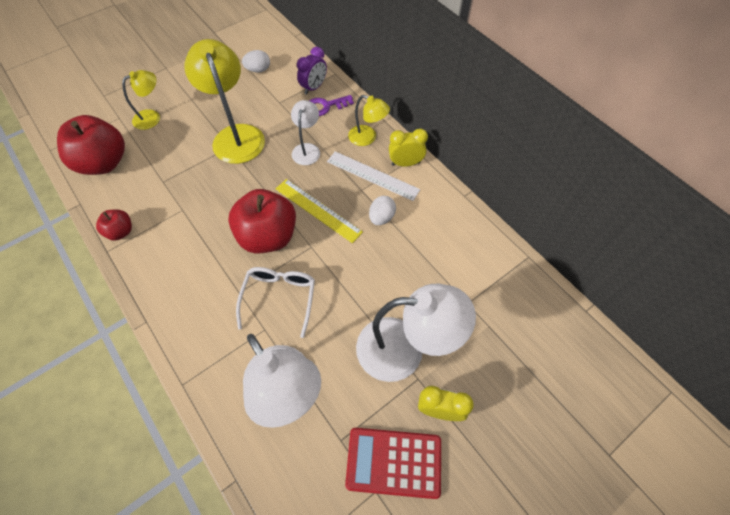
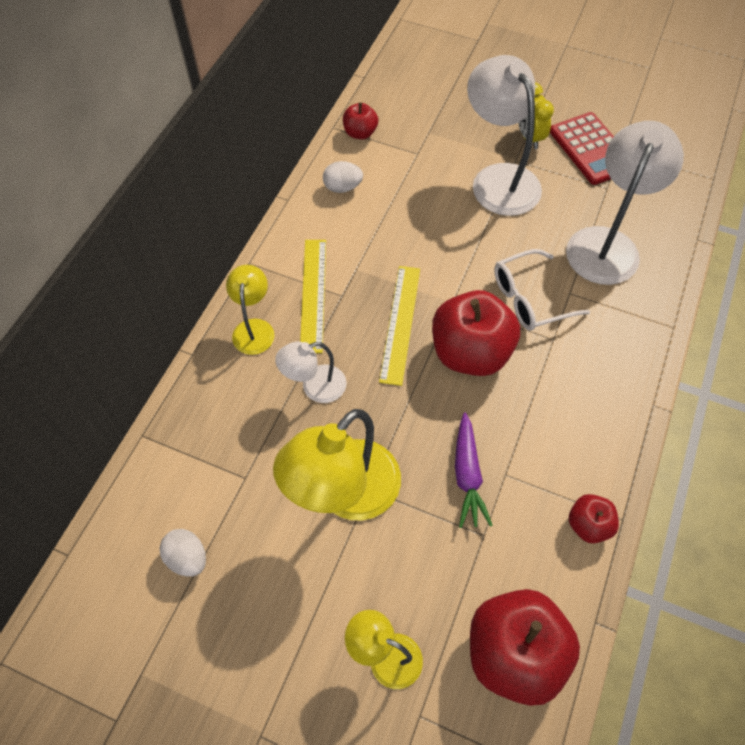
camera: 120 degrees left, 0 degrees up
(197, 191) = (467, 475): none -> purple carrot
(314, 87) = (189, 447): purple clock -> none
(325, 106) = (221, 409): purple key -> none
(372, 175) = (313, 294): white ruler -> yellow ruler
(381, 217) = (368, 258): white egg -> white egg (342, 187)
(405, 163) = (273, 270): yellow clock -> none
(512, 272) = (360, 133): none -> red apple

